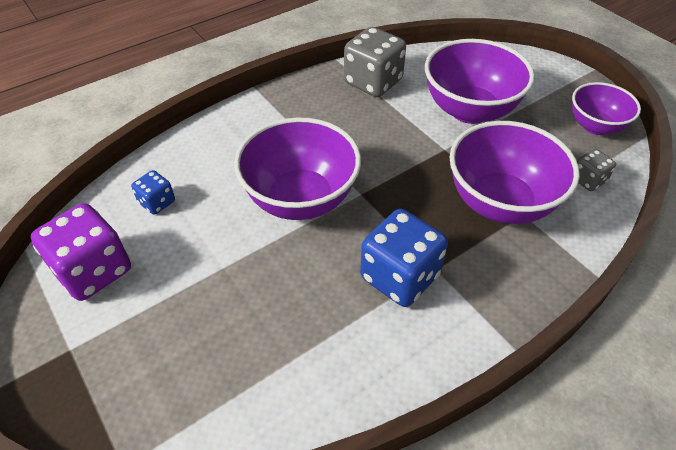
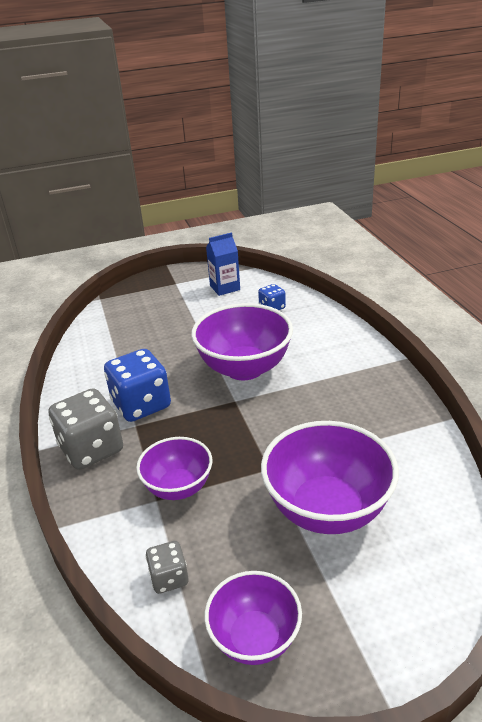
camera: 110 degrees right, 15 degrees down
(94, 271) = (225, 288): purple dice -> blue carton
(373, 82) = (399, 439): grey dice -> grey dice (91, 449)
(500, 202) = (178, 487): purple bowl -> purple bowl, size x0.61

